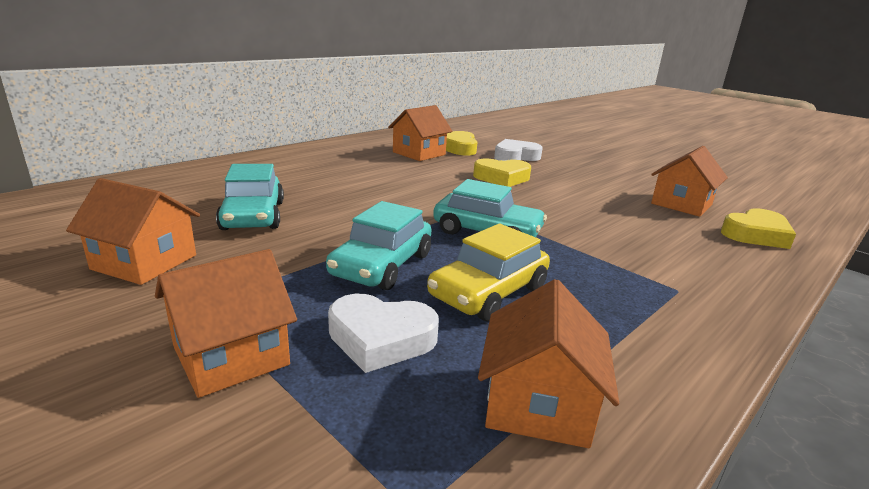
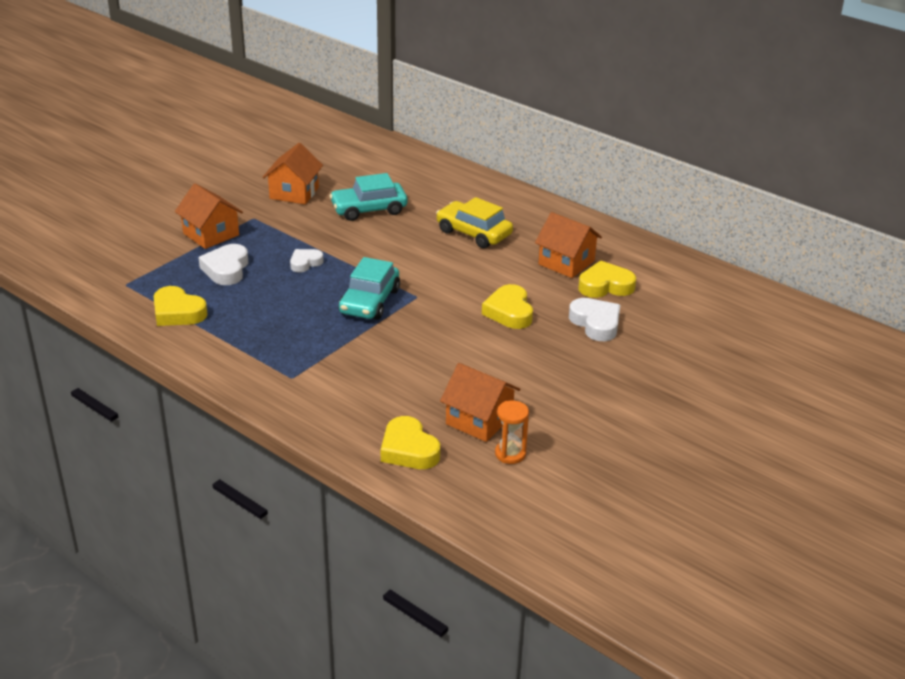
camera: 85 degrees right, 10 degrees up
(382, 265) = (305, 263): turquoise car -> white heart
(488, 292) = (277, 301): yellow car -> yellow car (473, 233)
(538, 403) = (178, 312): orange house -> yellow heart
(719, 199) = (510, 454): none -> orange hourglass

